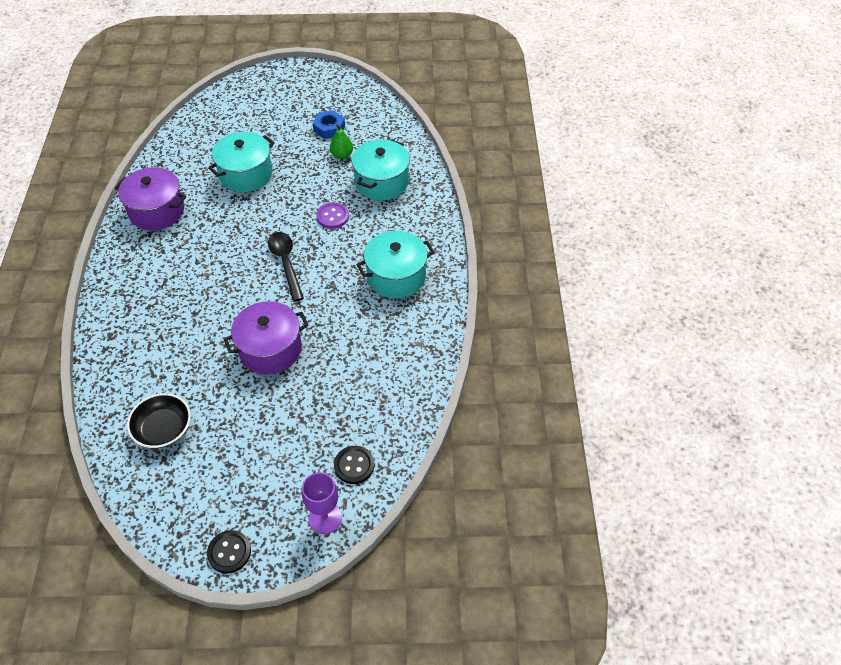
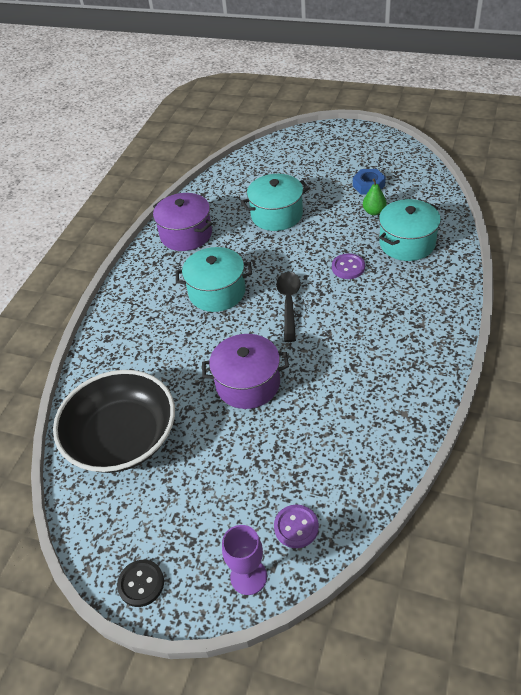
camera: 25 degrees right, 5 degrees down
(163, 429) = (122, 437): black bowl -> black bowl, size x1.89
(354, 465) = (296, 527): black button -> purple button
(396, 276) = (397, 338): turquoise pot -> turquoise pot (217, 292)

